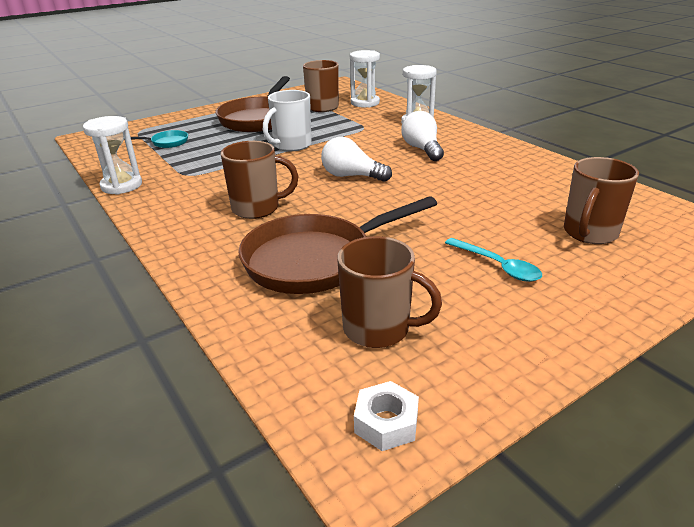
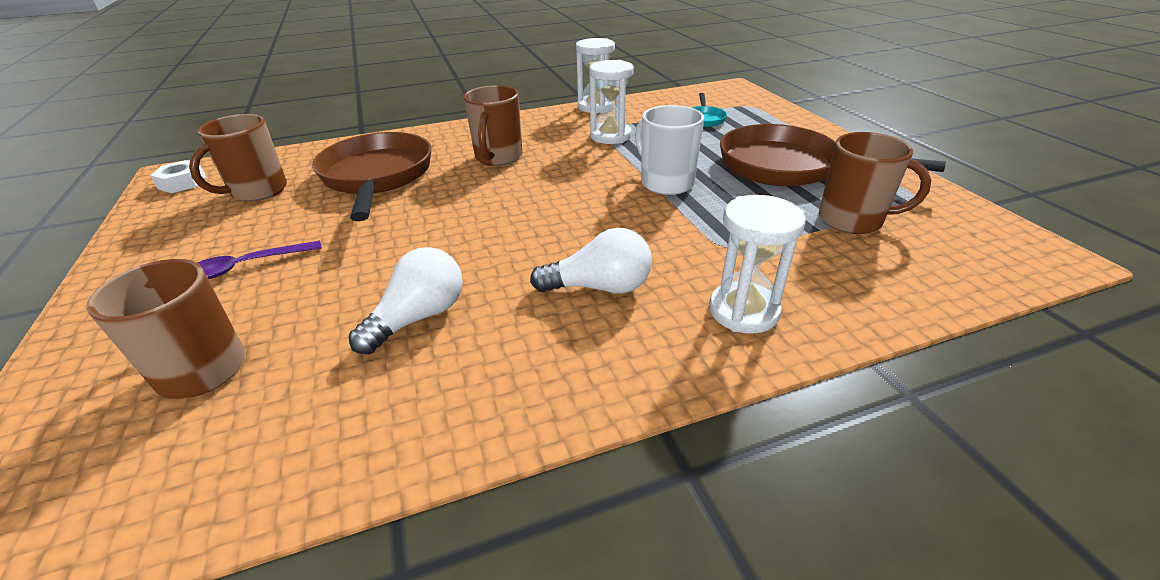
camera: 105 degrees right, 5 degrees up
(351, 176) = (537, 212): white light bulb -> white light bulb (419, 317)
(365, 103) = (885, 268): white hourglass -> white hourglass (610, 136)
(498, 266) = (247, 266): turquoise spoon -> purple spoon

